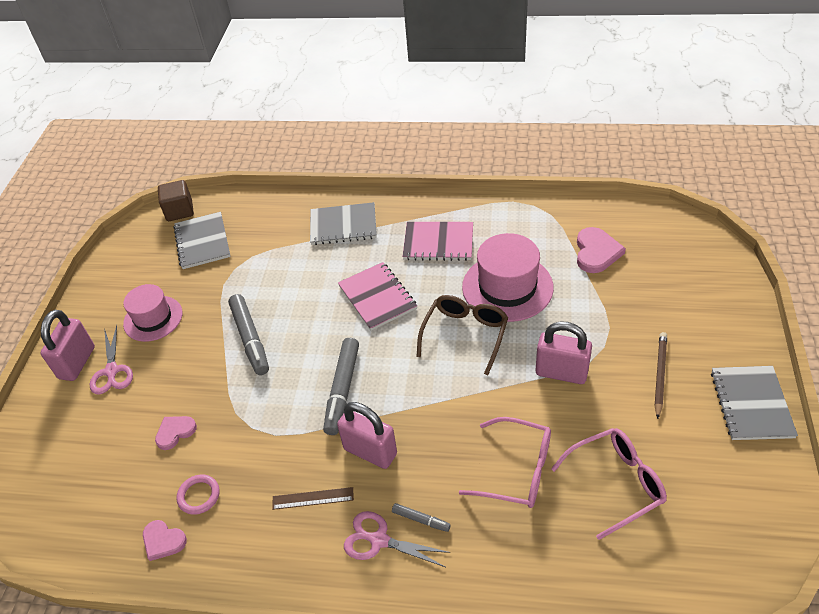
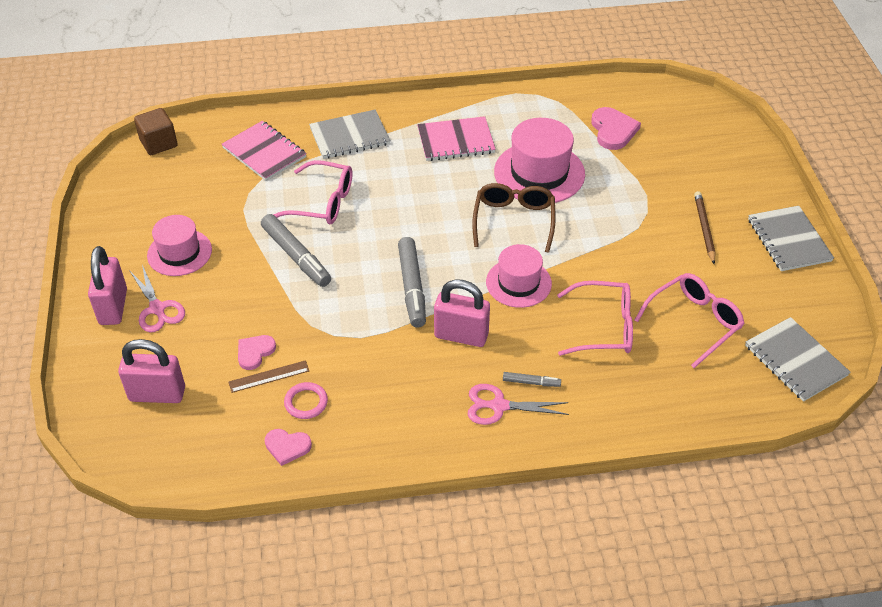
camera: 20 degrees left, 0 degrees up
(203, 242) = (200, 171): grey notebook -> grey notebook (795, 360)
(294, 288) = (322, 202): none -> pink glasses
(313, 498) = (421, 384): brown ruler -> brown ruler (269, 376)
(377, 297) = (413, 199): pink notebook -> pink notebook (264, 153)
(446, 403) = (518, 283): none -> pink hat
(561, 372) = (616, 240): pink padlock -> pink padlock (157, 394)

